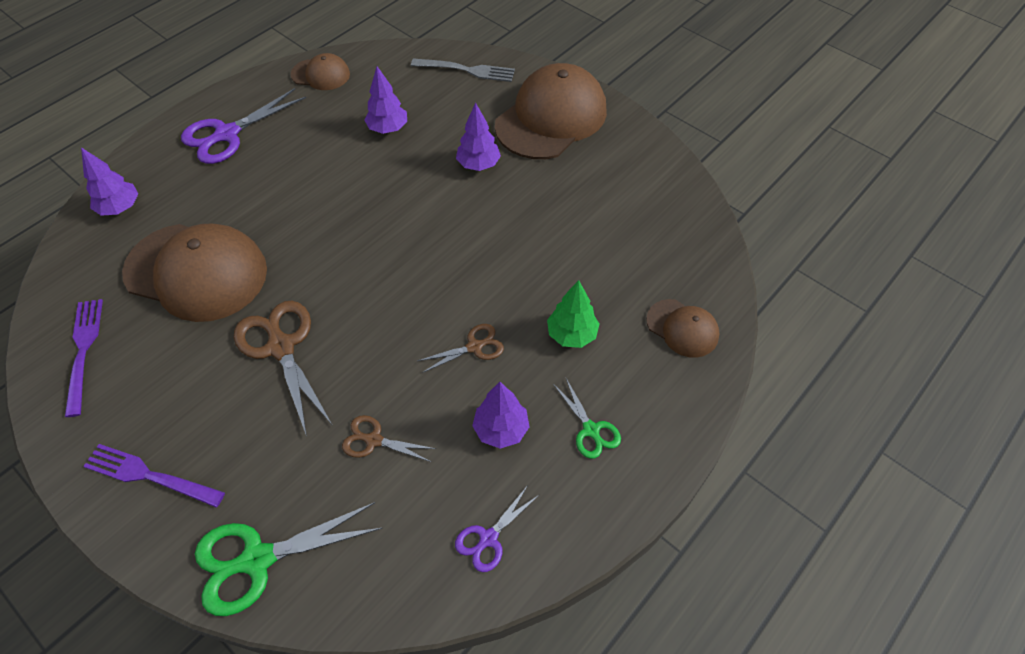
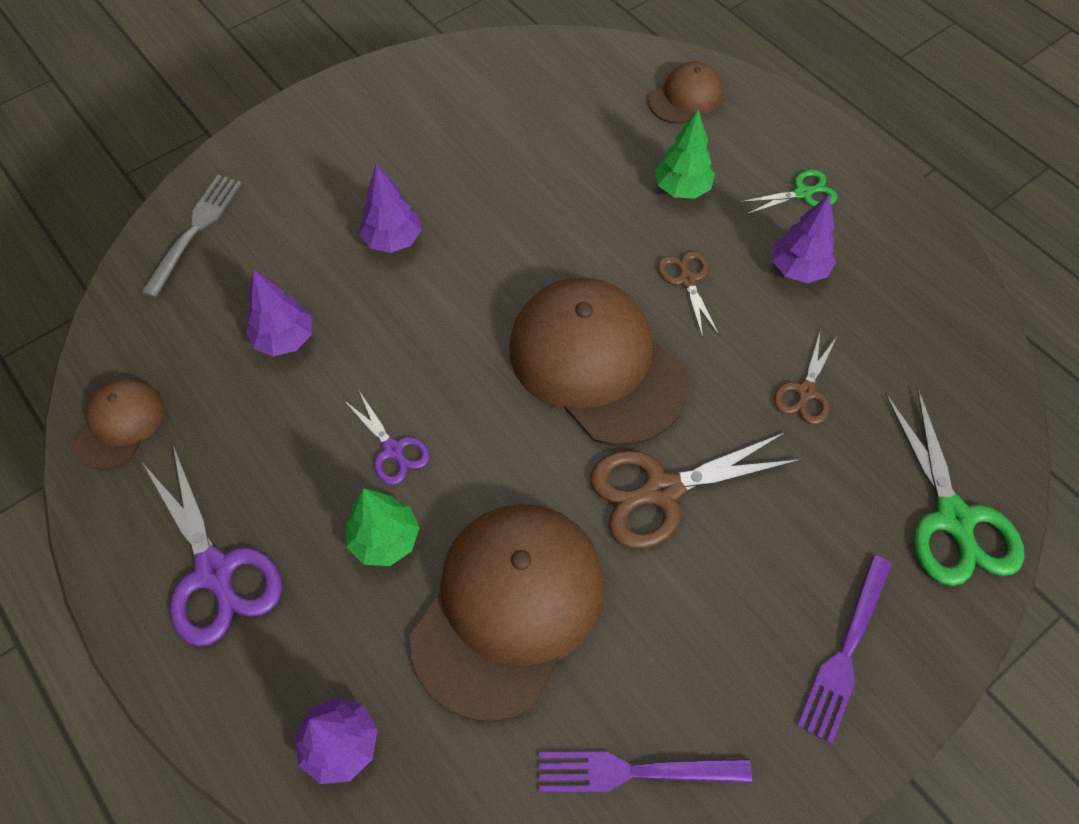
camera: 80 degrees left, 5 degrees up
(245, 203) = (385, 539): none -> green tree
(488, 539) = (923, 297): purple scissors -> purple scissors (393, 450)
(551, 118) = (331, 152): brown cap -> brown cap (597, 363)

